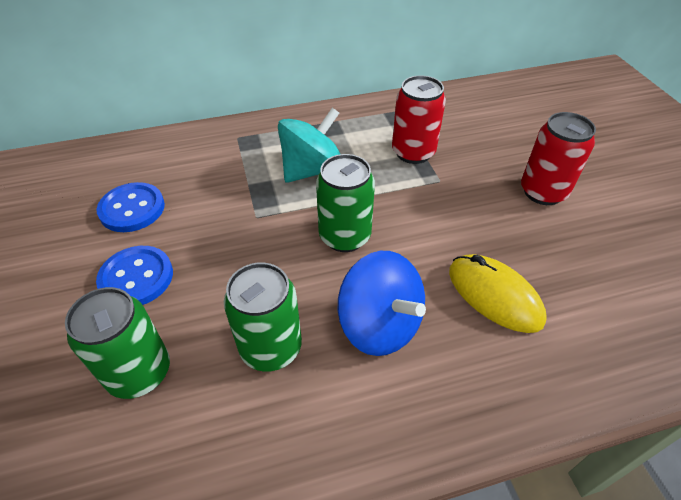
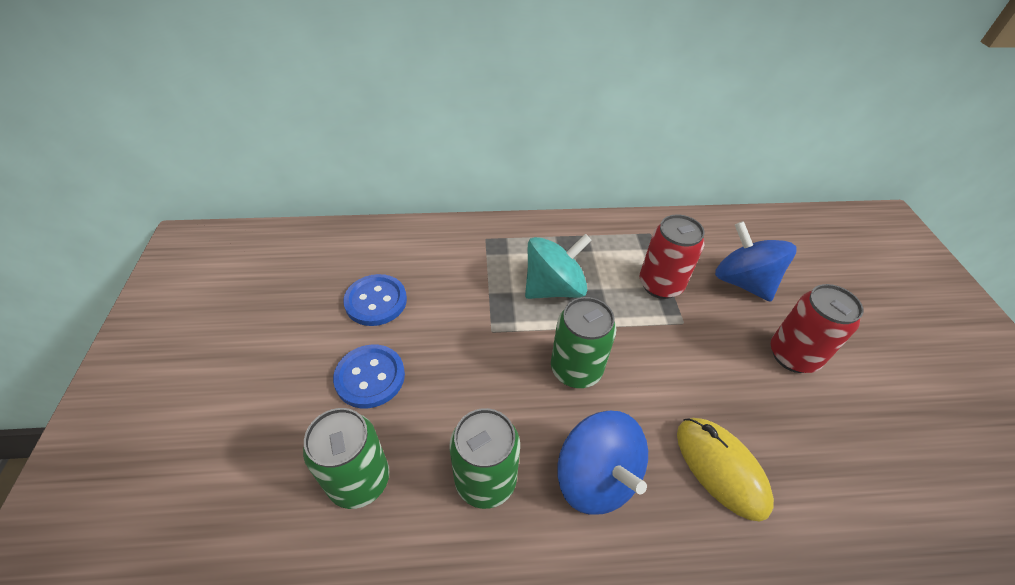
camera: 10 degrees right, 0 degrees up
(488, 139) = (743, 282): none -> blue spinning top

